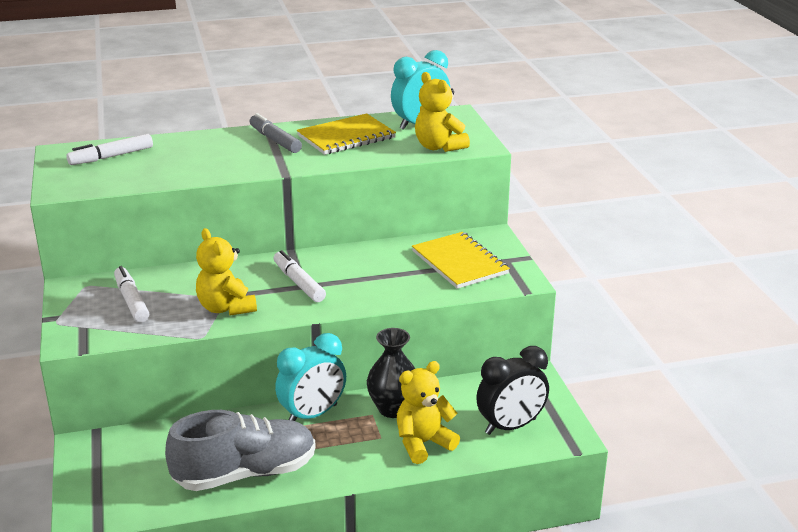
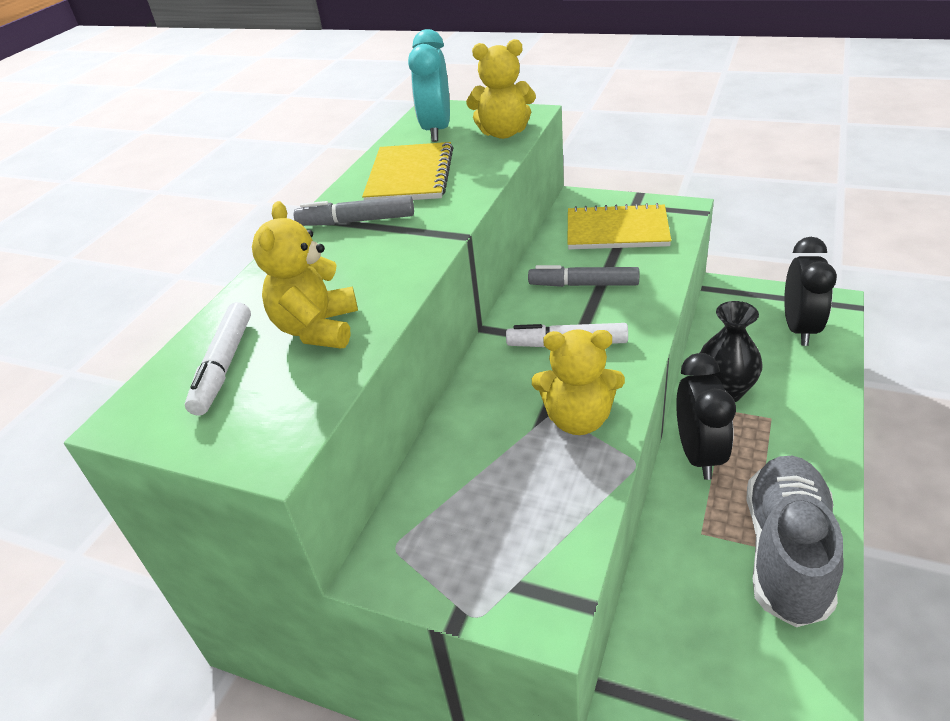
camera: 50 degrees left, 10 degrees up
(131, 301) = (484, 506): white marker -> none
(312, 414) = (698, 455): turquoise clock -> black clock
(373, 269) = (583, 284): none -> grey marker
(423, 443) = (798, 392): yellow teddy bear -> yellow teddy bear (317, 329)

